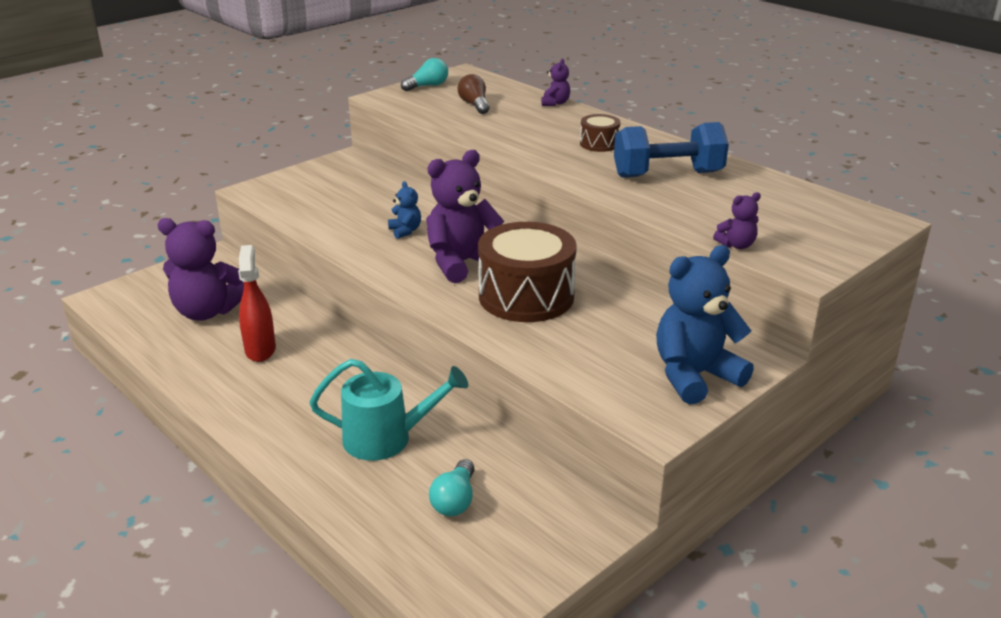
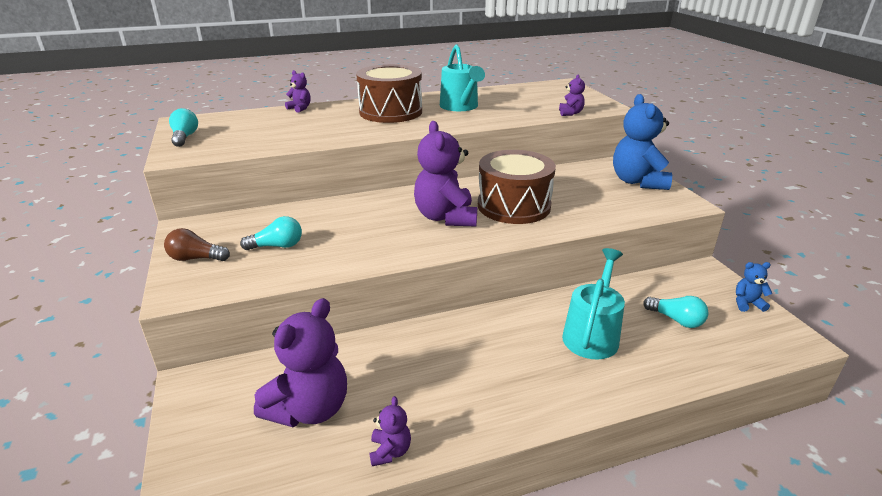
camera: 65 degrees left, 0 degrees up
(174, 359) = (390, 451): none -> purple teddy bear
(260, 350) = (416, 381): red spray bottle -> none
(343, 202) = (277, 246): none -> turquoise light bulb
(405, 231) = (368, 229): blue teddy bear -> blue teddy bear (747, 303)
(474, 105) = (258, 130): brown light bulb -> brown light bulb (196, 258)
(599, 144) = (390, 112): brown drum -> brown drum, size x2.11
(667, 174) = (460, 107): blue dumbbell -> turquoise watering can

